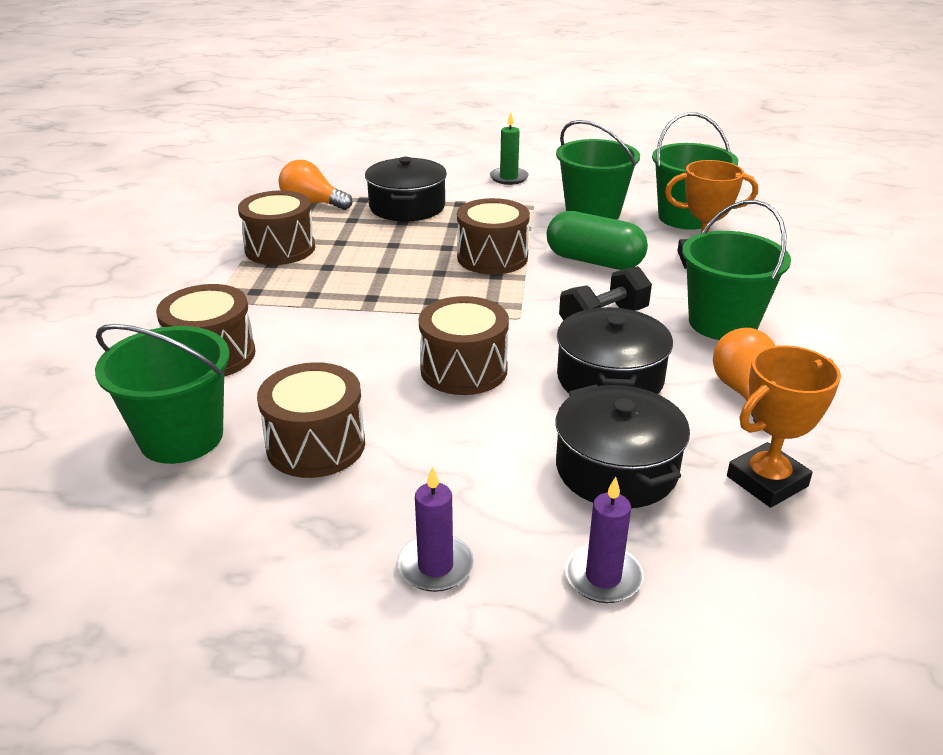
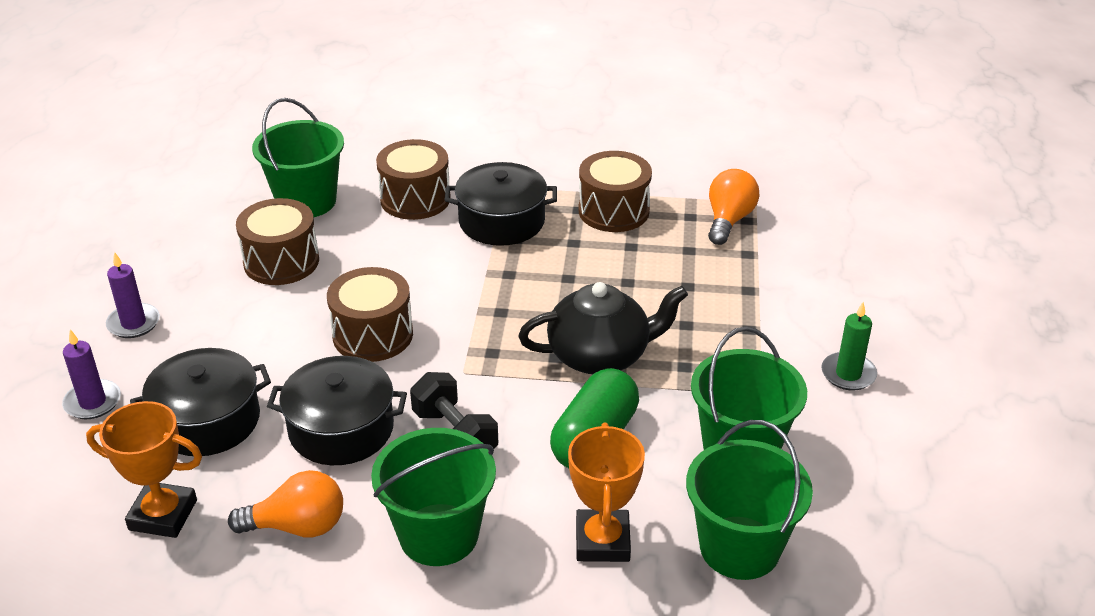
camera: 90 degrees right, 5 degrees up
(407, 207) = (733, 288): black pot -> black pot (501, 221)
(492, 257) = (600, 355): brown drum -> black teapot
(767, 481) = (163, 515): orange trophy -> orange trophy turned 45 degrees counterclockwise

